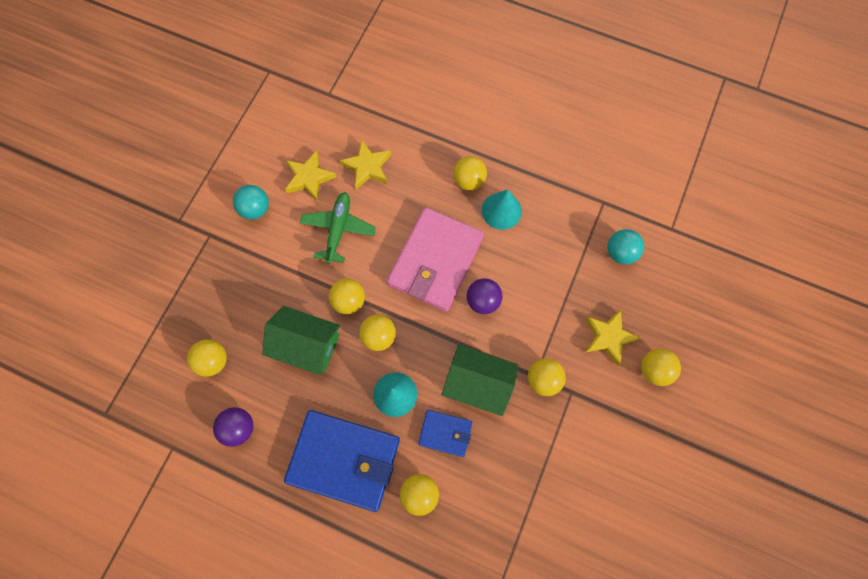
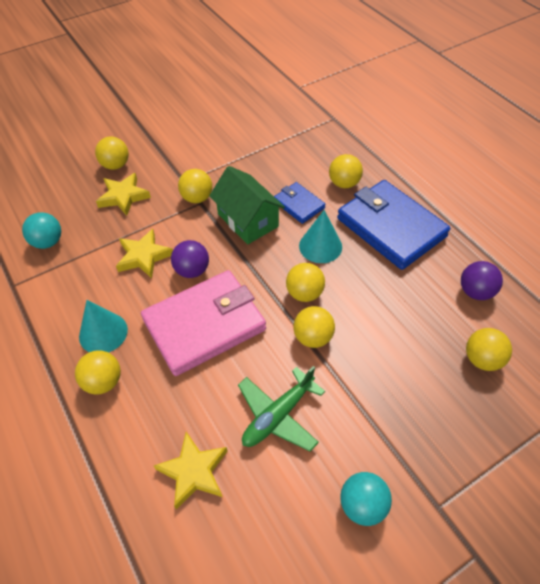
camera: 145 degrees left, 20 degrees down
(307, 345) = (377, 322): green house -> none
(309, 178) = (272, 504): yellow star -> yellow star (143, 256)

